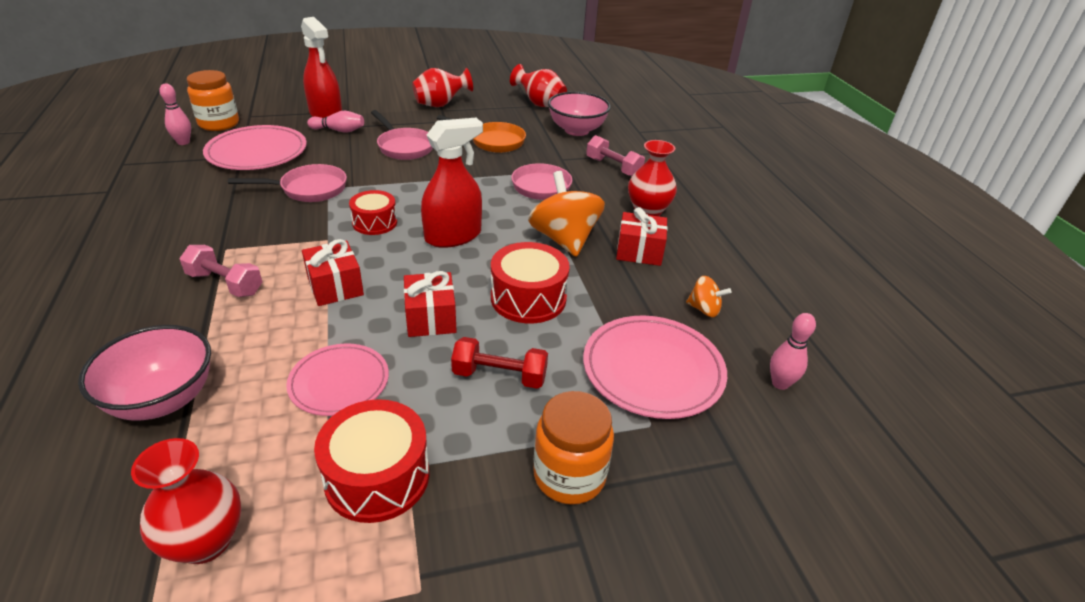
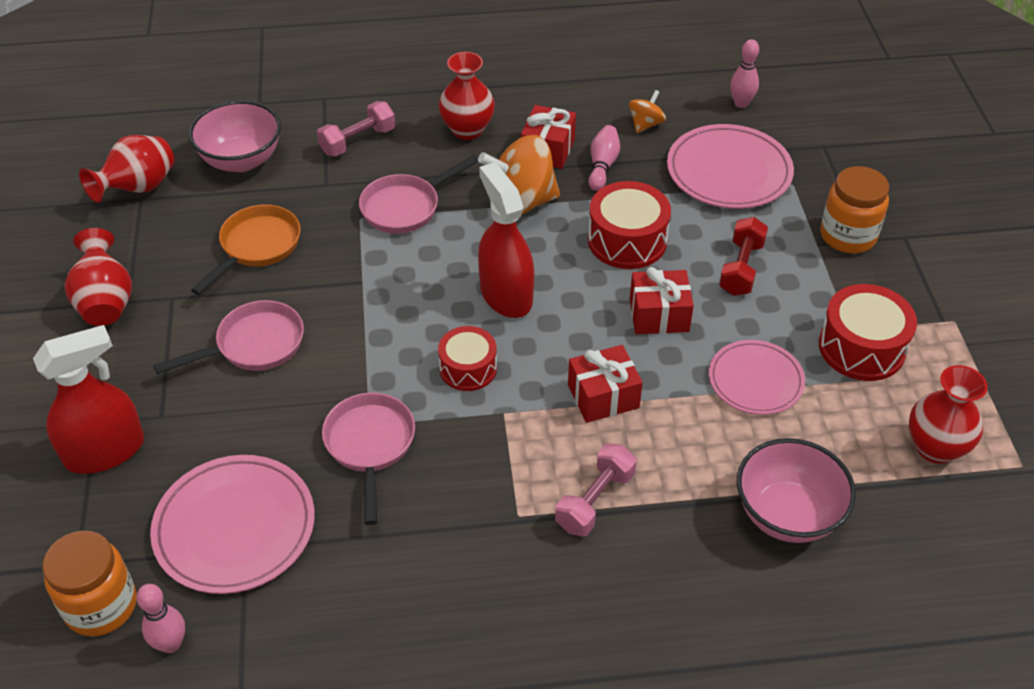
camera: 80 degrees left, 10 degrees up
(339, 130) = (175, 428): pink bowling pin -> pink bowling pin (602, 166)

